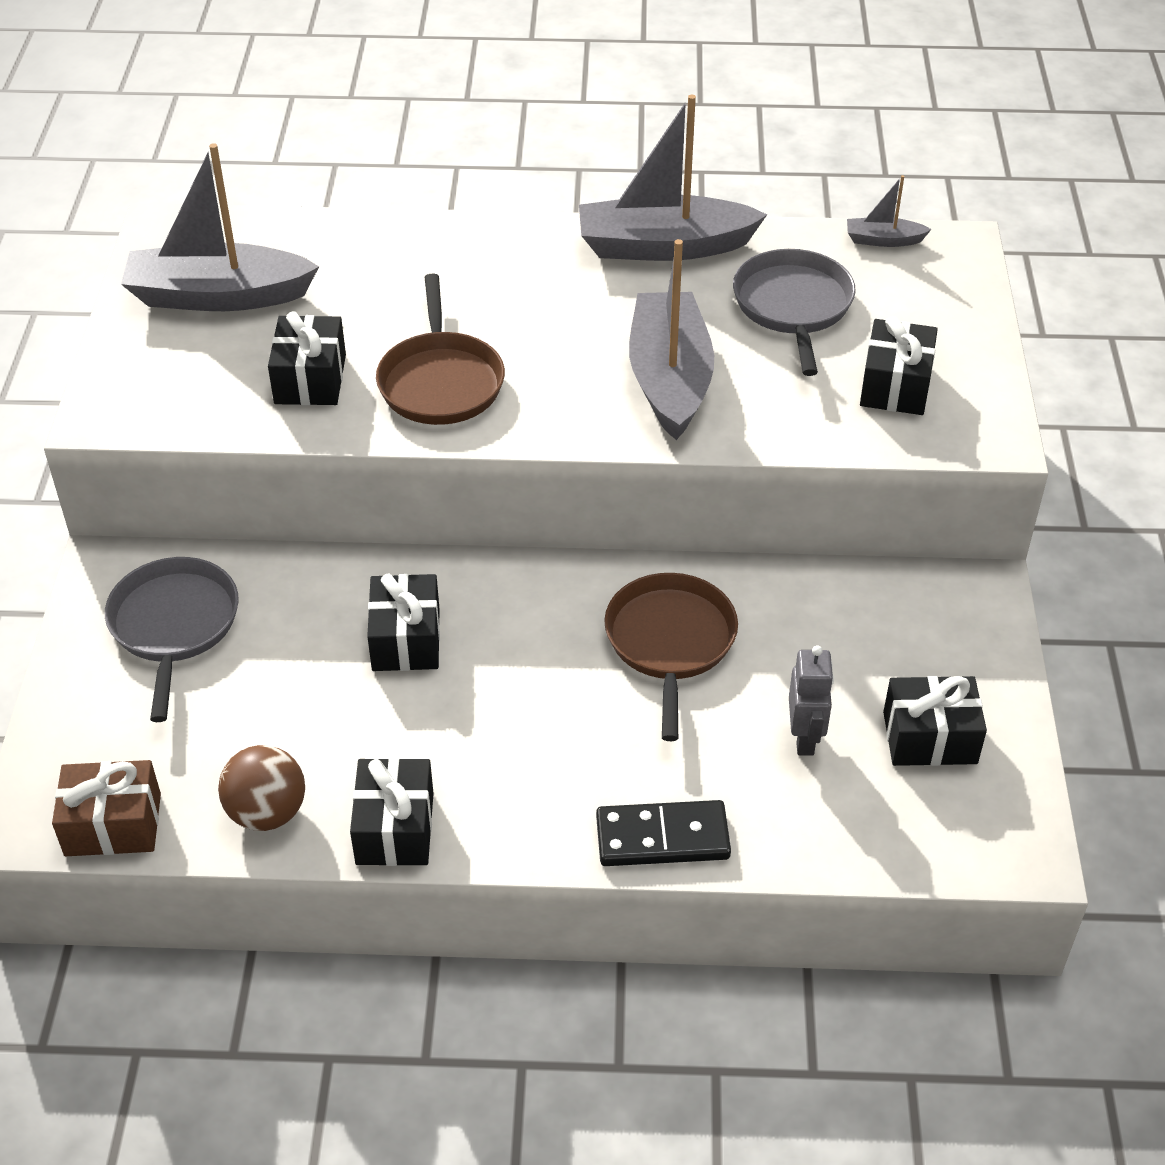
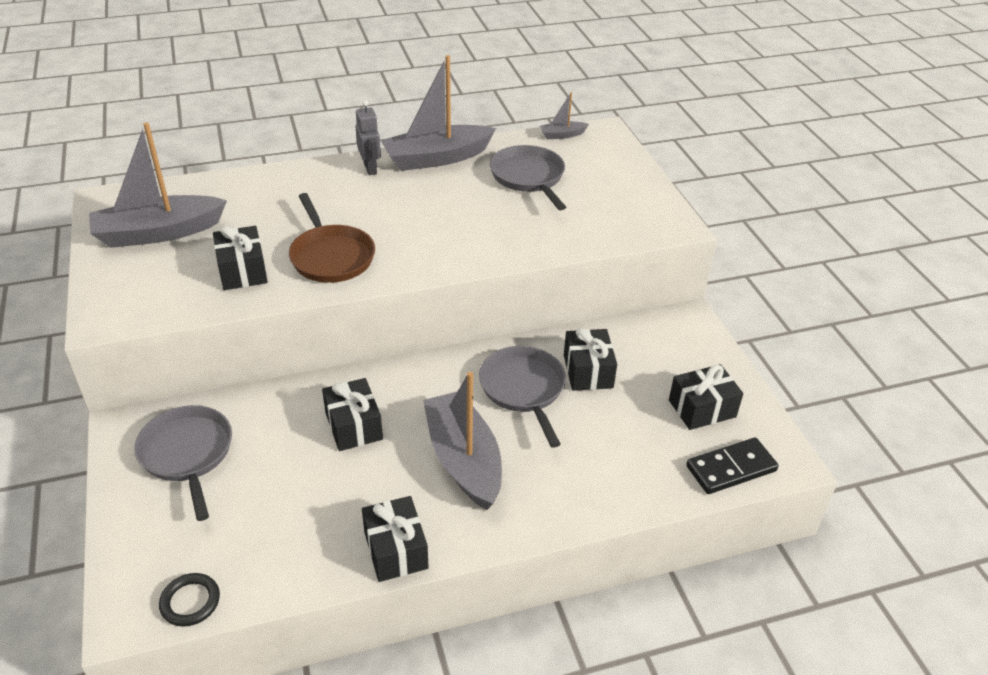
camera: 20 degrees left, 5 degrees down
(113, 825) = (190, 602): brown gift -> black ring
(267, 812) = (302, 563): brown ball -> none
(662, 837) = (573, 509): black domino -> black domino (731, 468)
(669, 379) = (475, 229): grey boat -> grey boat (463, 460)
(670, 642) = (523, 389): brown pan -> grey pan
(805, 738) = (630, 426): grey robot -> grey robot (370, 168)
(895, 385) = (608, 209): black gift -> black gift (588, 371)

